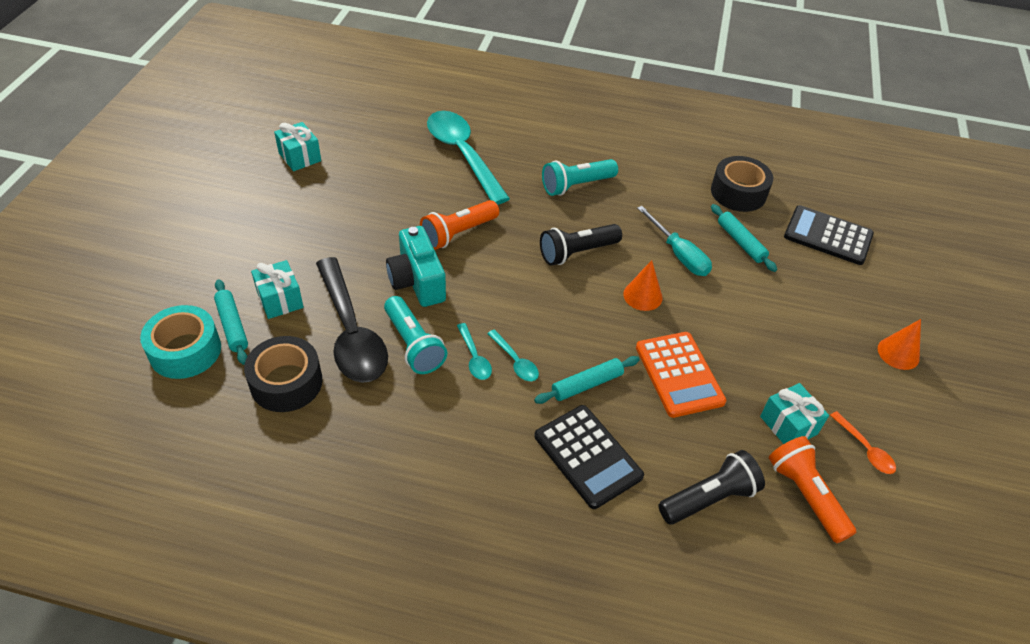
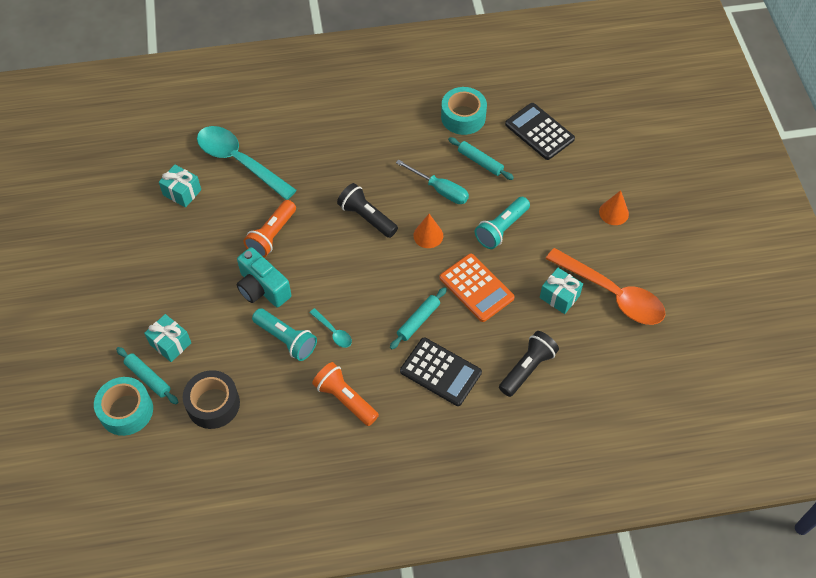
camera: 20 degrees left, 10 degrees up
(300, 157) = (110, 214): turquoise gift -> turquoise gift (182, 192)
(351, 332) = (236, 347): black spoon -> none
(515, 361) = (362, 323): turquoise spoon -> none
(576, 185) = (340, 157): turquoise flashlight -> turquoise flashlight (501, 229)
(577, 252) = (367, 217): black flashlight -> black flashlight turned 90 degrees clockwise
(738, 193) = (463, 117): black tape -> turquoise tape
(805, 495) = (585, 341): orange flashlight -> orange flashlight (345, 399)
(828, 236) = (539, 132): black calculator -> black calculator turned 45 degrees clockwise
(865, 449) = (611, 294): orange spoon -> orange spoon, size x2.34

